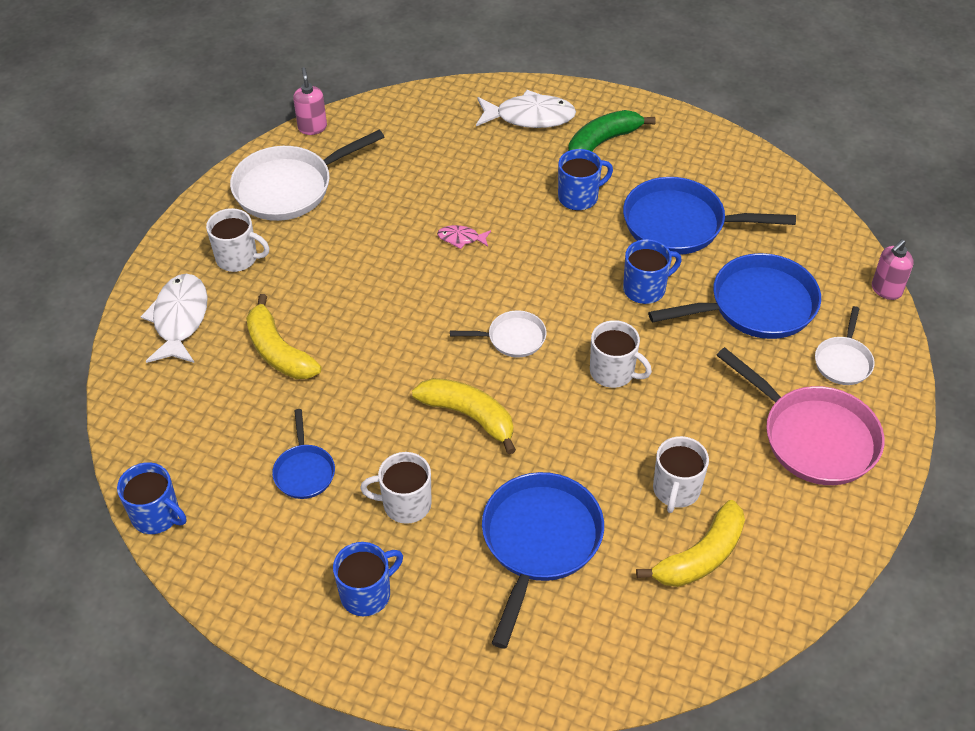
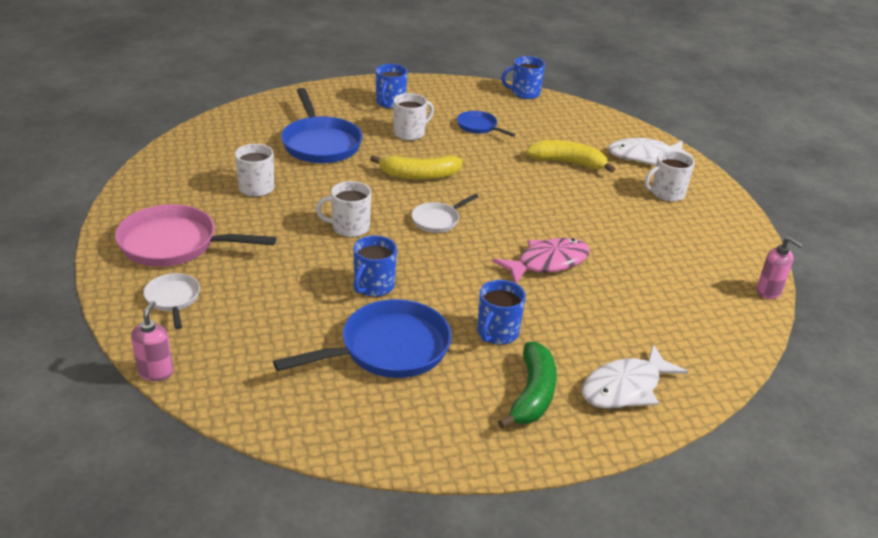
camera: 140 degrees right, 15 degrees down
(180, 319) = (644, 156): white fish -> white fish turned 120 degrees clockwise
(289, 187) = (709, 244): white pan -> none
(461, 238) = (547, 263): pink fish -> pink fish, size x2.04
(700, 556) = (219, 167): yellow banana -> none
(756, 305) = (272, 310): blue pan -> none

